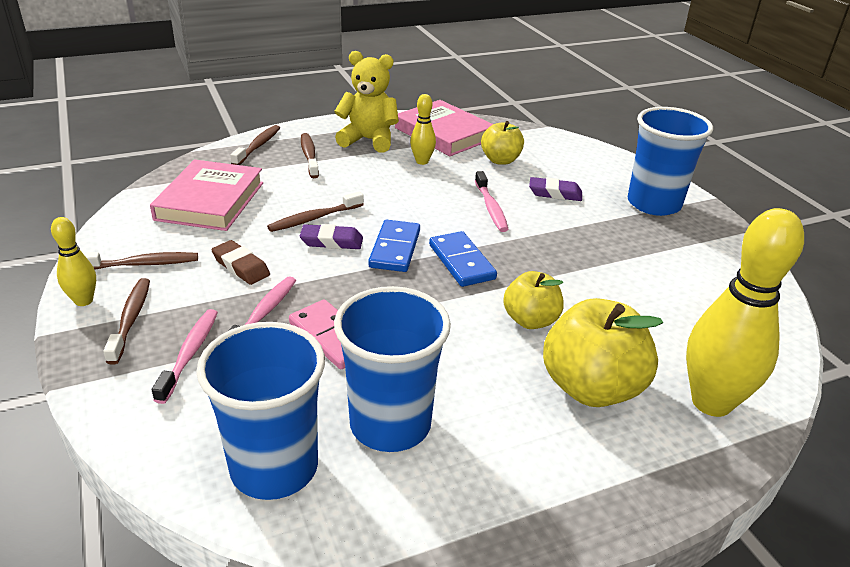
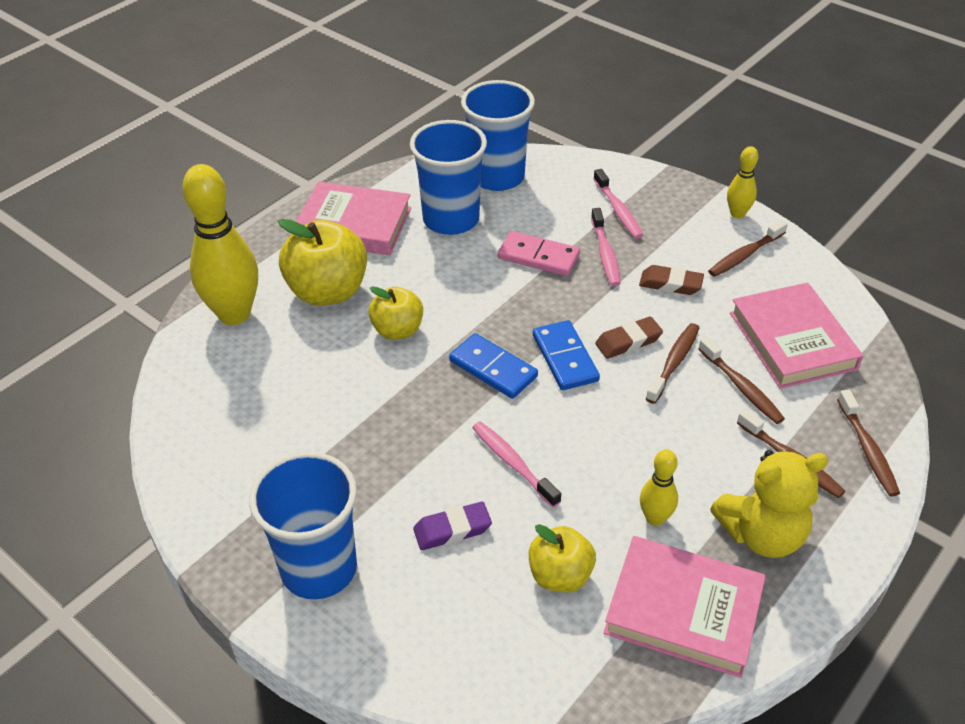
camera: 155 degrees right, 10 degrees up
(131, 319) = (687, 215): brown toothbrush -> brown toothbrush (741, 387)
(331, 241) = (628, 341): purple eraser -> brown eraser
(523, 471) = (354, 224): none -> pink book

